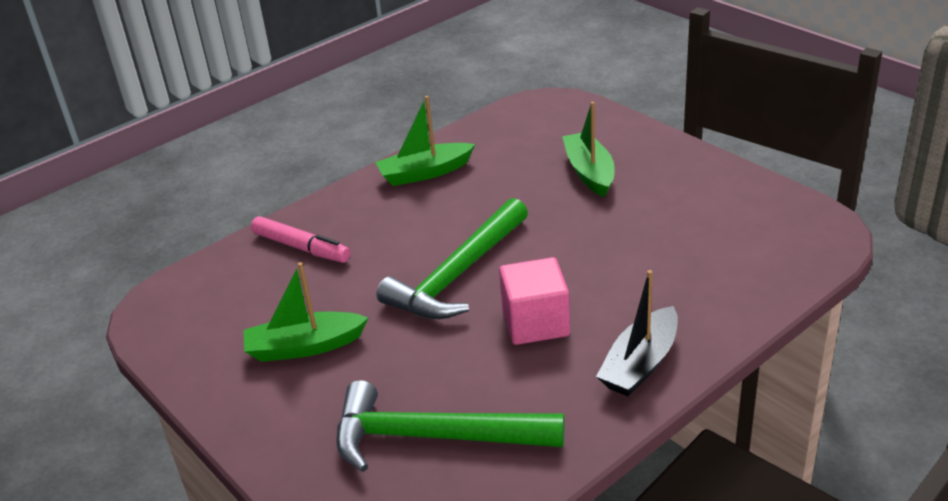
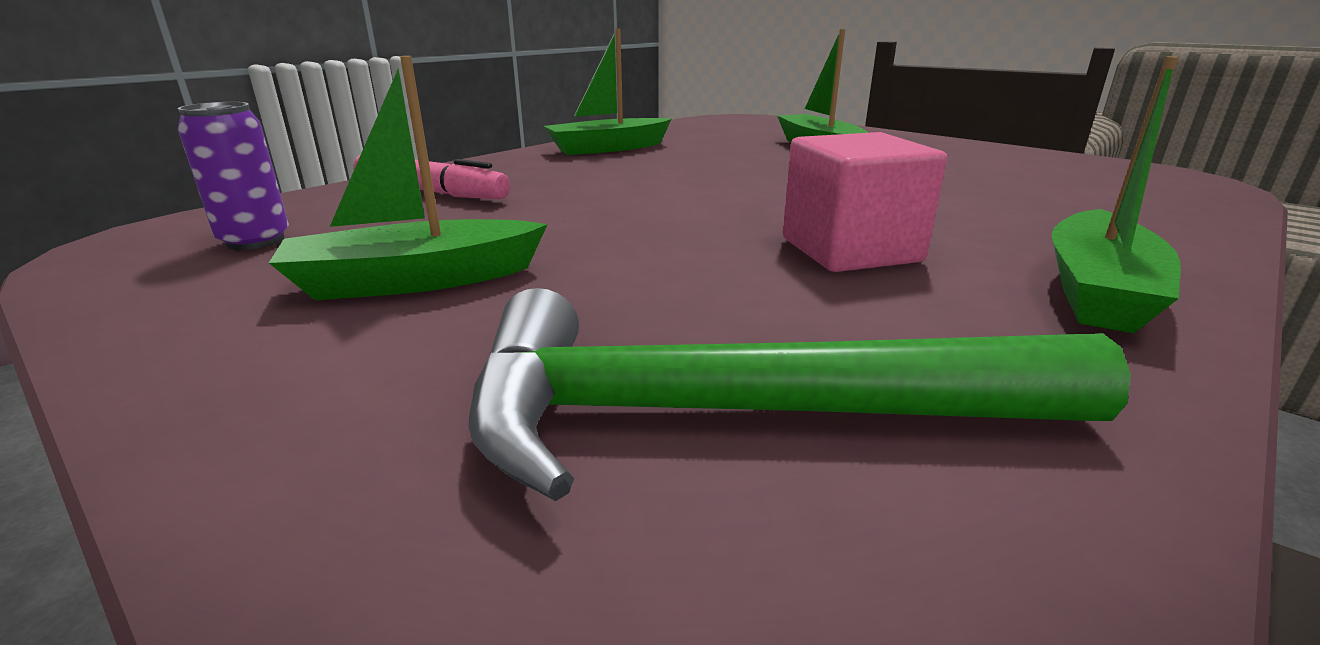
camera: 10 degrees left, 10 degrees down
(214, 306) = (255, 241): none -> purple can
(458, 275) = (686, 210): green hammer -> none
(640, 364) = (1097, 291): black boat -> green boat

